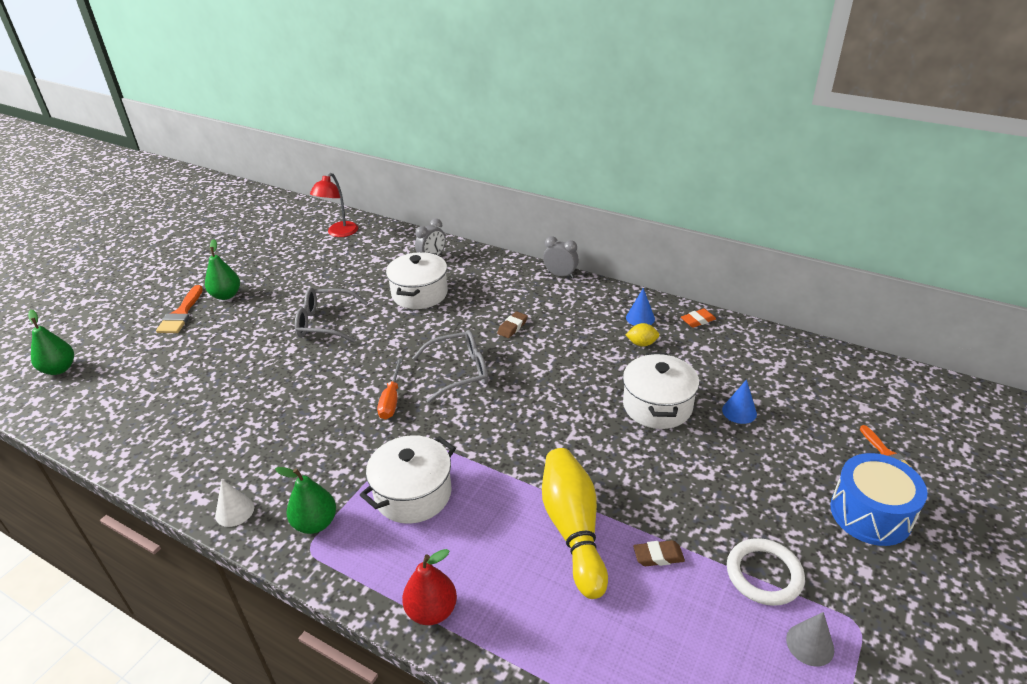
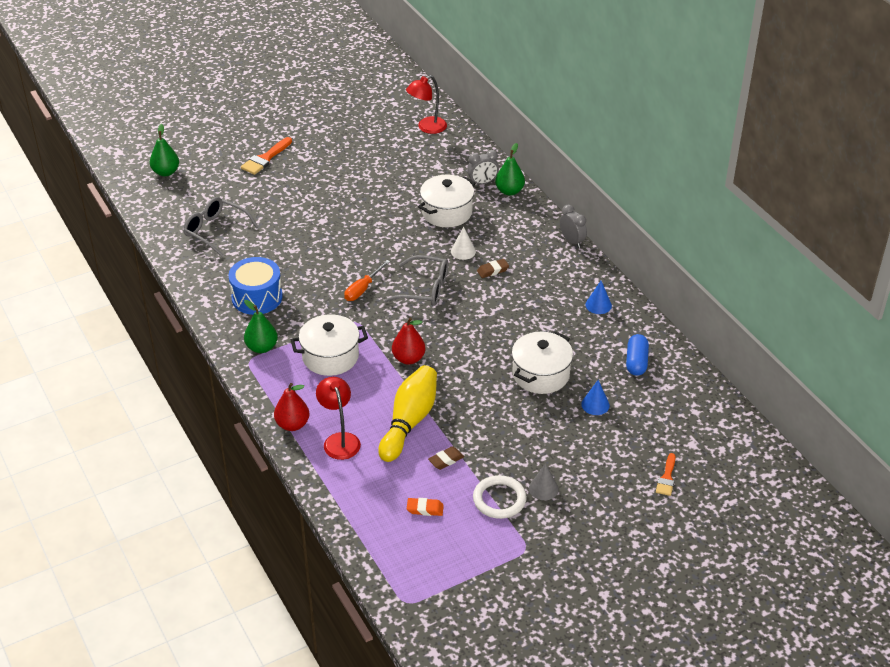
camera: 30 degrees right, 5 degrees up
(226, 295) = (305, 155): green pear -> green pear (509, 191)
(234, 511) = (221, 319): white cone -> white cone (463, 251)
(325, 323) = (360, 209): grey glasses -> grey glasses (216, 231)
(506, 453) = (408, 358): none -> red pear
(510, 600) = (339, 440): none -> red lamp
(641, 344) = (578, 325): yellow lemon -> none
(658, 556) = (446, 460): brown eraser -> brown eraser turned 60 degrees counterclockwise
(698, 320) = (642, 327): orange eraser -> orange eraser (425, 509)
(728, 353) = (636, 362): none -> blue capsule
(810, 644) = (486, 542): grey cone -> grey cone (543, 488)
(870, 514) = (608, 503): blue drum -> blue drum (257, 297)

